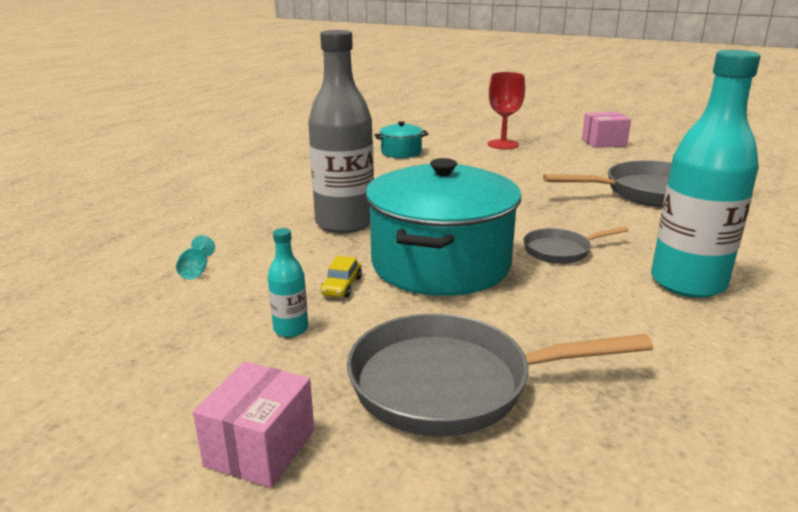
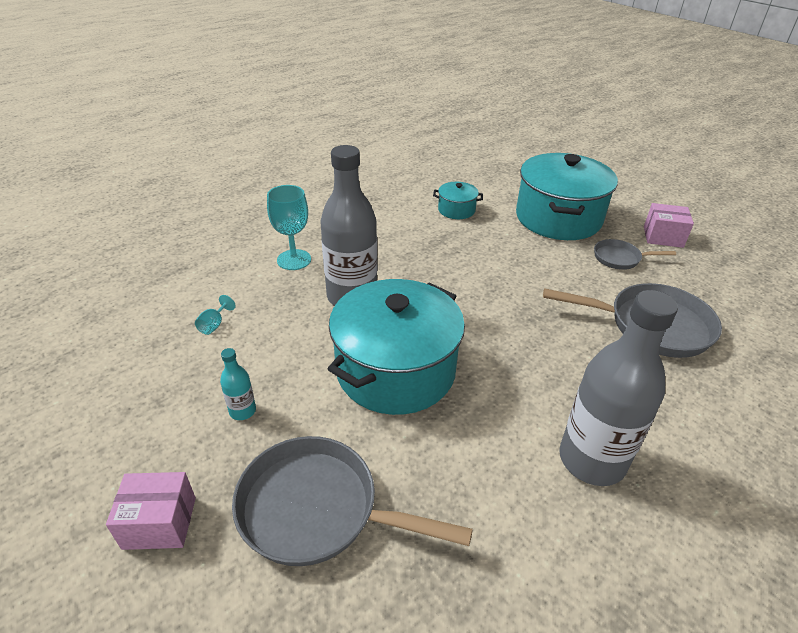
camera: 20 degrees right, 15 degrees up
(254, 209) = (294, 260): none -> turquoise goblet
(260, 448) = (160, 523): pink box -> pink box turned 45 degrees clockwise
(341, 286) = (304, 374): yellow car -> none
(503, 144) = (558, 218): red goblet -> turquoise pot
(561, 251) = (507, 383): grey pan -> grey pan (620, 258)
(687, 283) = (592, 460): turquoise bottle -> grey bottle

